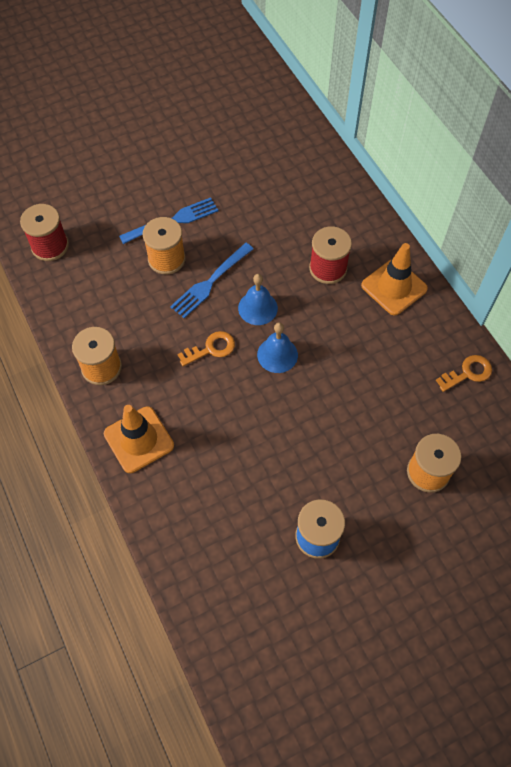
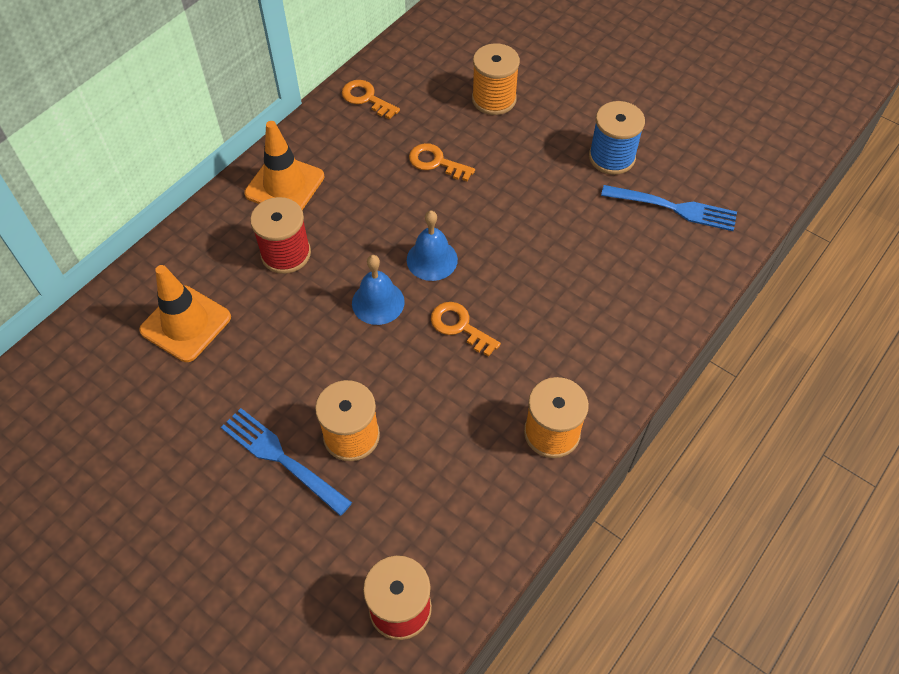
camera: 115 degrees left, 5 degrees down
(139, 439) = (616, 347): orange traffic cone -> orange traffic cone (186, 324)
(211, 281) = (363, 368): blue fork -> blue fork (673, 208)
(372, 396) = (436, 162): none -> orange key

